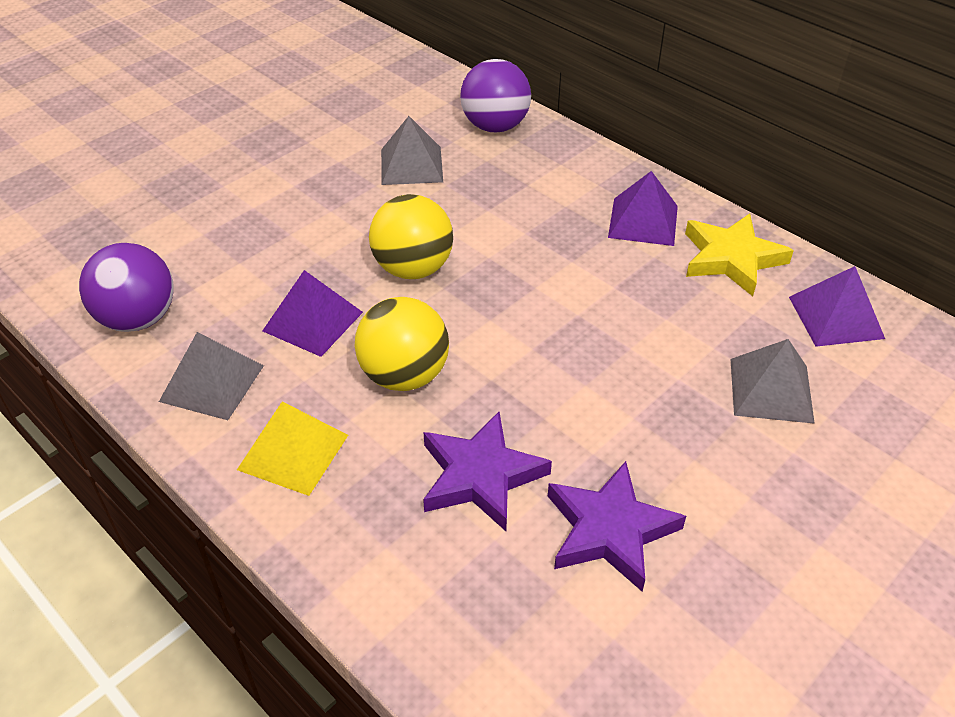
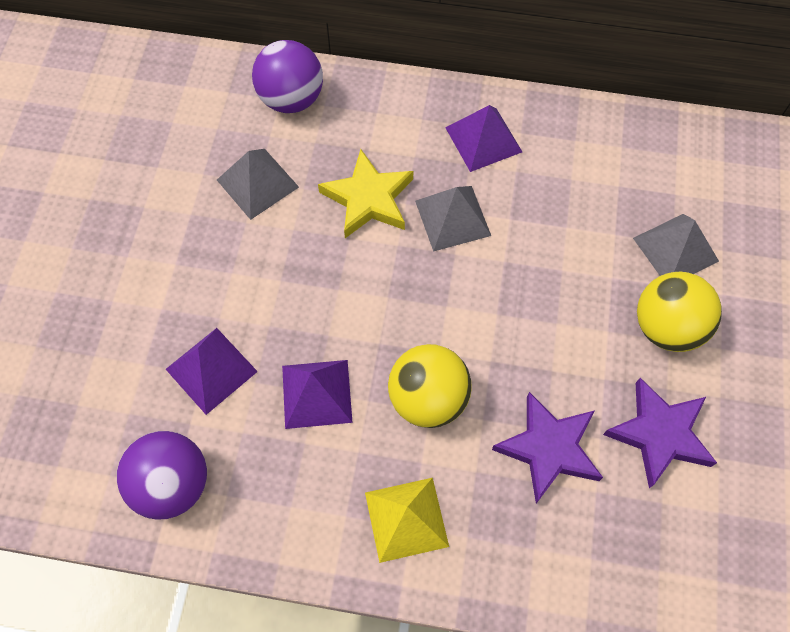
camera: 35 degrees left, 20 degrees up
(212, 383) = (291, 502): grey pyramid -> grey pyramid (452, 217)
(413, 268) = (350, 293): yellow ball -> yellow ball (666, 327)
(731, 258) = (570, 140): yellow star -> yellow star (368, 199)
(836, 317) = (673, 156): purple pyramid -> purple pyramid (211, 370)

